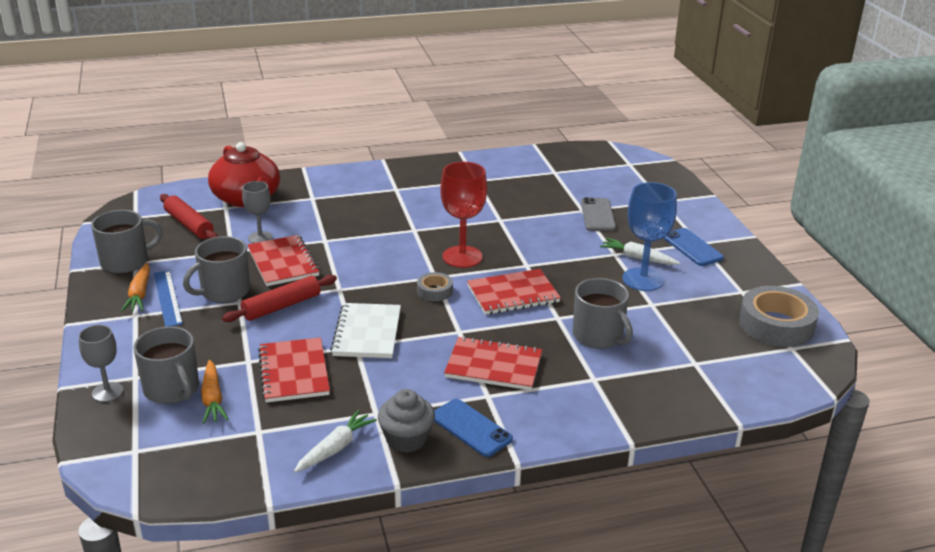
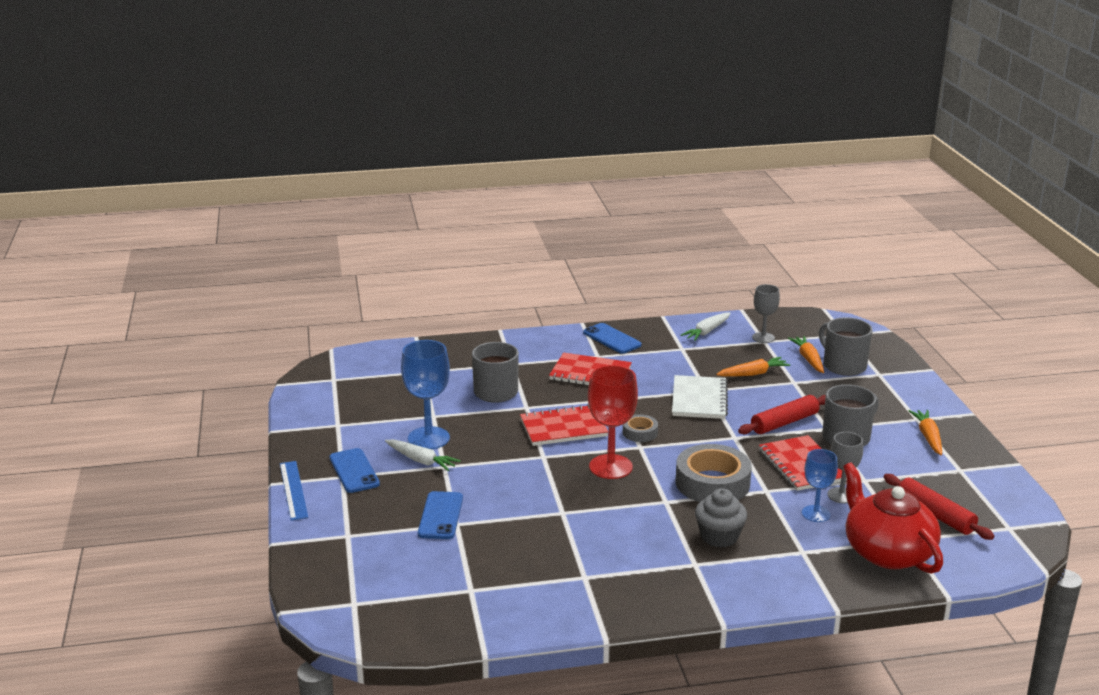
camera: 175 degrees left, 5 degrees down
(107, 392) = (892, 365): grey goblet -> grey goblet (763, 337)
(126, 262) = (970, 470): grey mug -> none
(167, 298) = (898, 433): blue ruler -> blue ruler (293, 490)
(289, 223) = (815, 514): none -> blue goblet
(294, 372) = (753, 374): red notebook -> orange carrot
(406, 439) = (658, 334): grey cupcake -> grey cupcake (719, 536)
(597, 215) = (440, 516): grey phone -> blue phone
(776, 325) = (330, 396): grey tape -> grey tape (712, 483)

